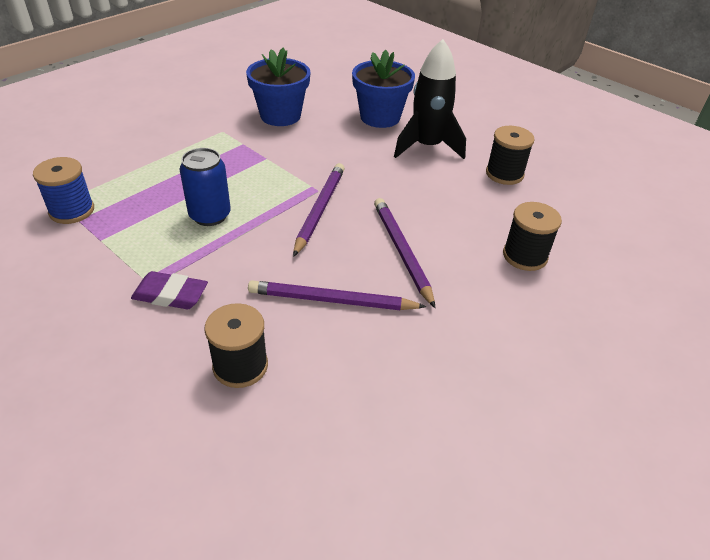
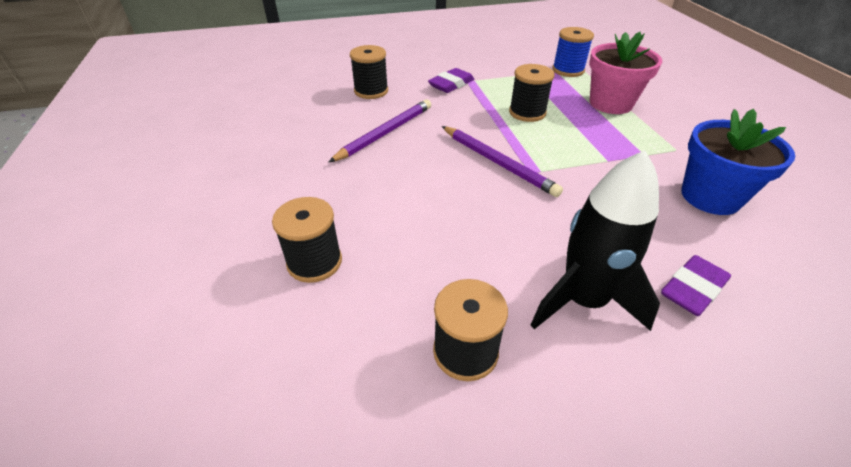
camera: 125 degrees right, 0 degrees up
(153, 170) = (610, 103): none -> pink flower pot
(210, 215) = (527, 113): blue can -> black spool
(380, 117) = (693, 289): blue flower pot -> purple eraser
(402, 251) = (401, 184): purple pencil -> none

